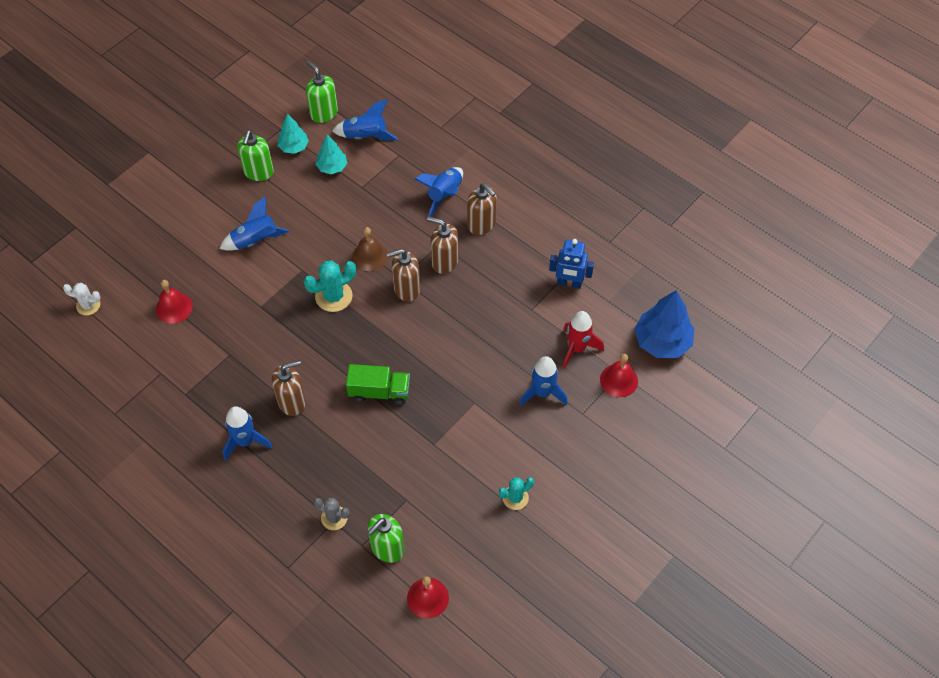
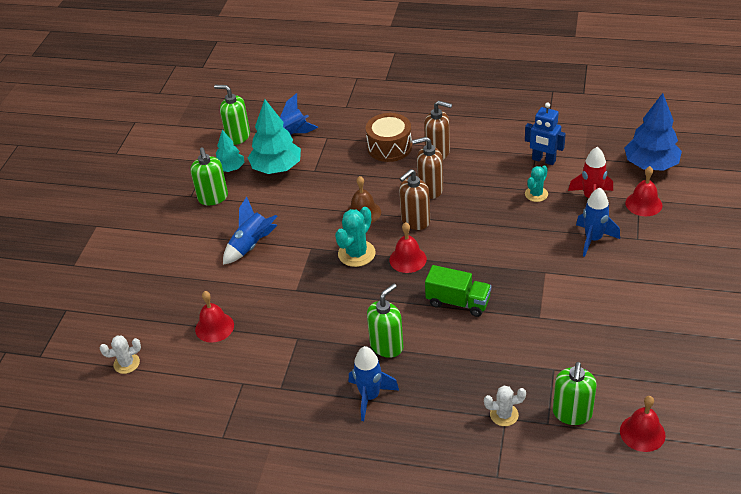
camera: 25 degrees left, 15 degrees down
(292, 402) = (387, 346): brown soap dispenser -> green soap dispenser
(332, 167) = (276, 168): turquoise tree -> turquoise tree, size x1.72
(334, 518) = (504, 415): grey cactus -> white cactus
(371, 325) = (408, 259): none -> red bell
(379, 392) = (458, 302): green truck -> green truck turned 45 degrees clockwise
(444, 195) = (389, 147): blue rocket -> brown drum
(515, 498) = (643, 321): turquoise cactus -> turquoise cactus (536, 194)
(569, 283) = (543, 160): blue robot -> blue robot turned 45 degrees clockwise

